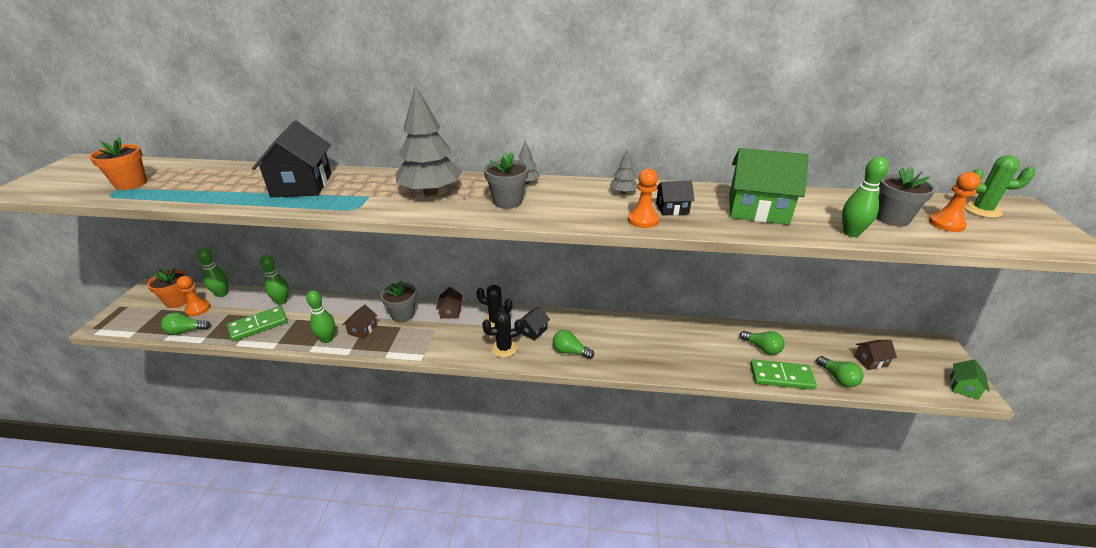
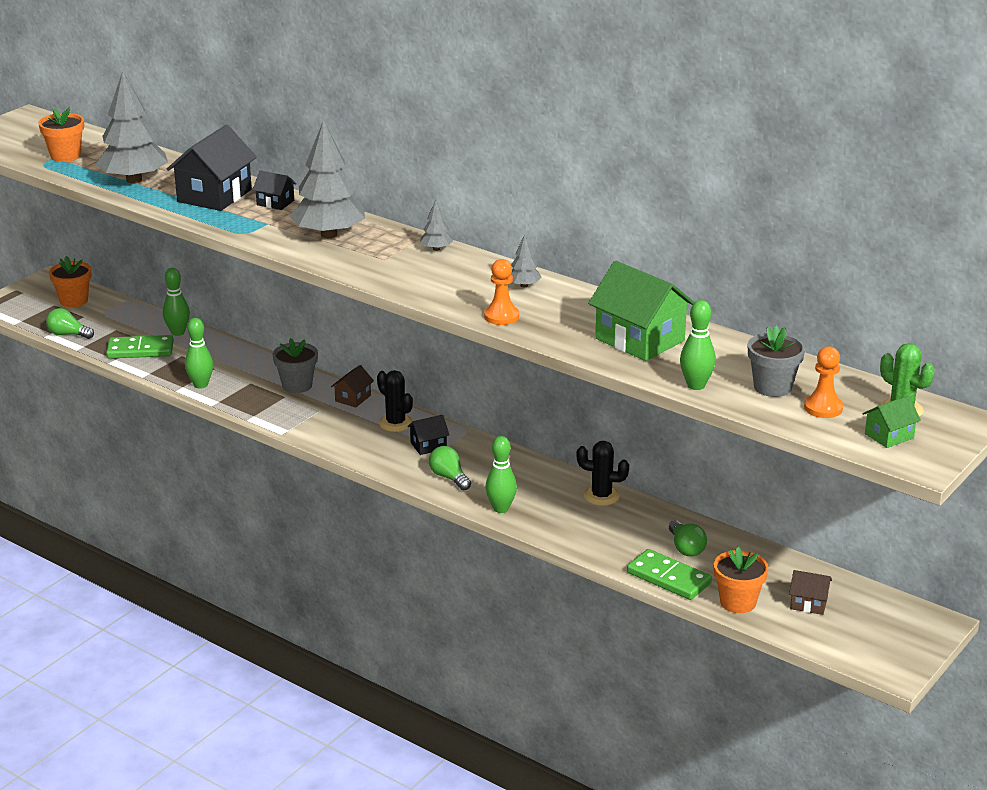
camera: 30 degrees right, 5 degrees down
(198, 309) = (89, 315): orange pawn -> none
(214, 189) = (134, 180): none -> grey tree
(222, 294) = (121, 306): green bowling pin -> green bowling pin (501, 508)
(362, 330) = (243, 387): brown house -> none
(504, 348) = (379, 451): black cactus -> black cactus (601, 496)
(507, 201) = (393, 264): grey flower pot -> none
(672, 209) = (549, 314): black house -> black house (275, 203)
(838, 378) = (738, 602): green light bulb -> orange flower pot
(963, 387) = (887, 662): green house -> green house (889, 436)

